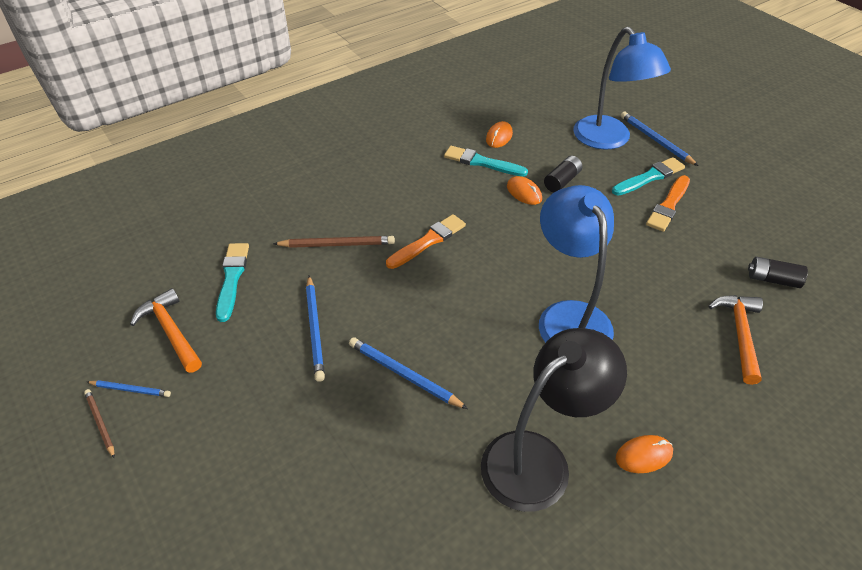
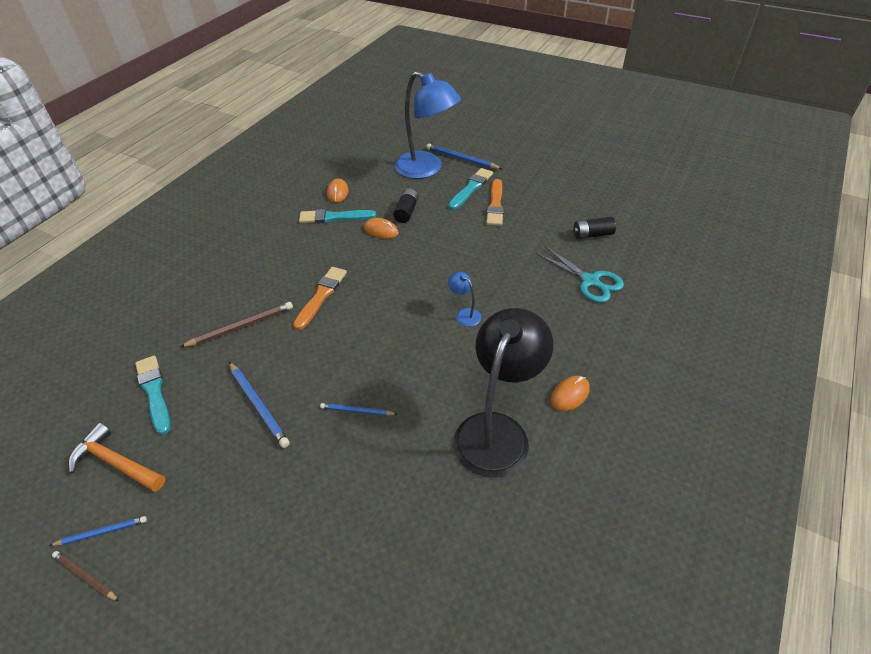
camera: 25 degrees left, 0 degrees up
(404, 374) = (357, 411): blue pencil -> blue pencil, size x0.61
(568, 316) = (464, 314): blue lamp -> blue lamp, size x0.41
(739, 334) = (590, 281): orange hammer -> turquoise scissors

